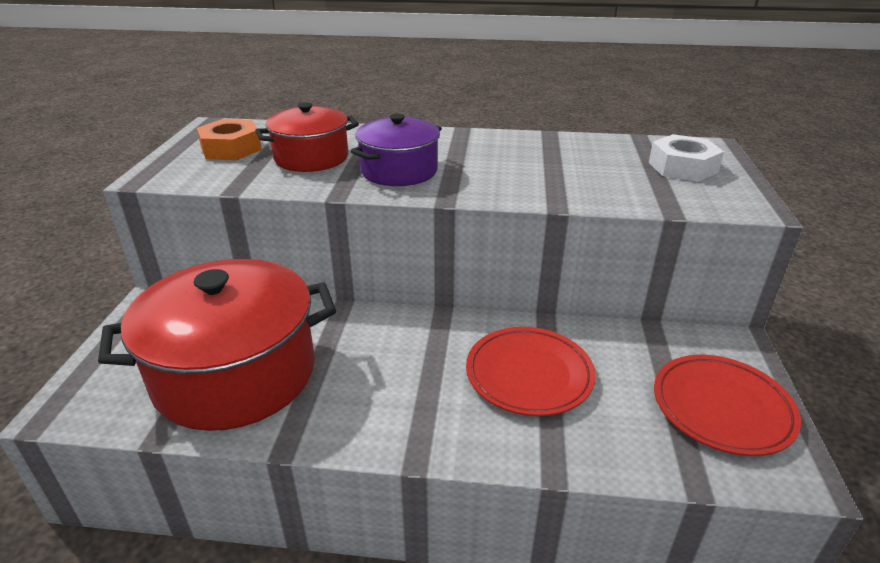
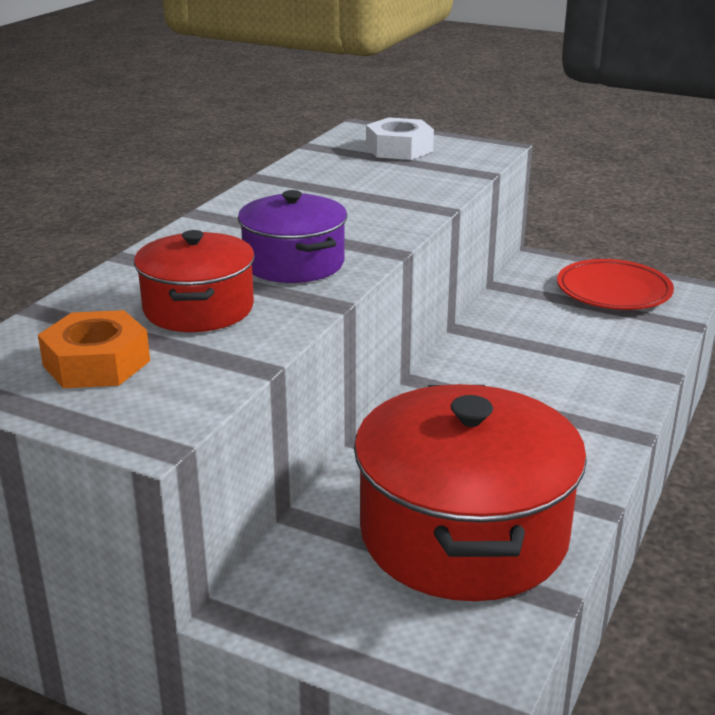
camera: 70 degrees left, 5 degrees down
(529, 375) = (542, 357): red plate -> none

